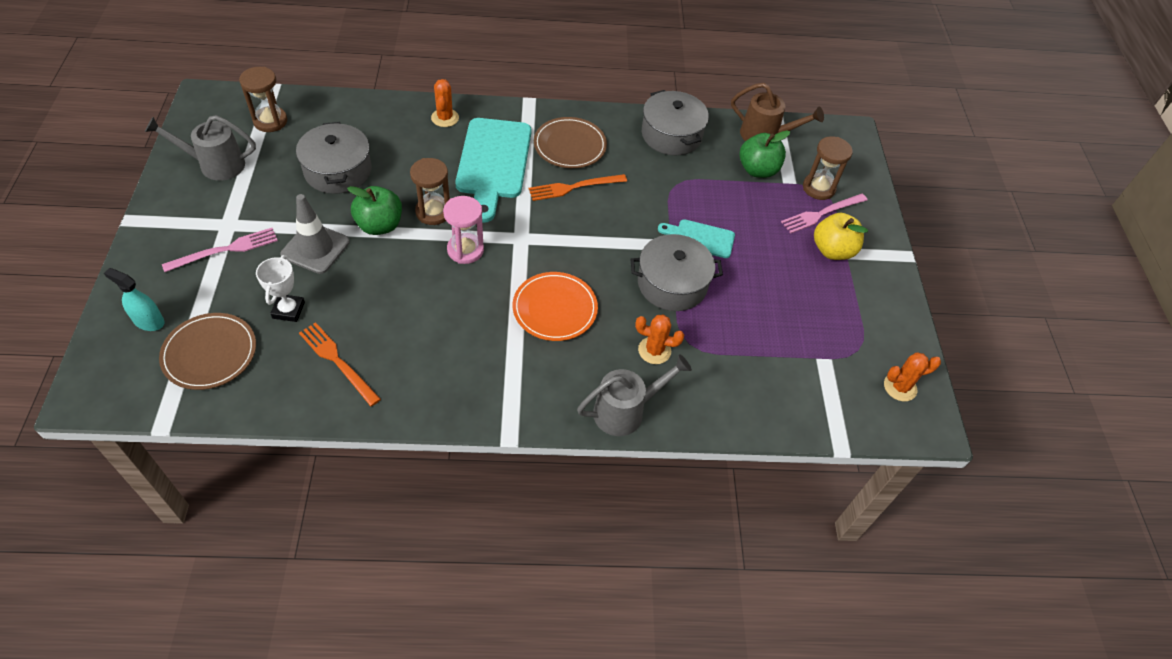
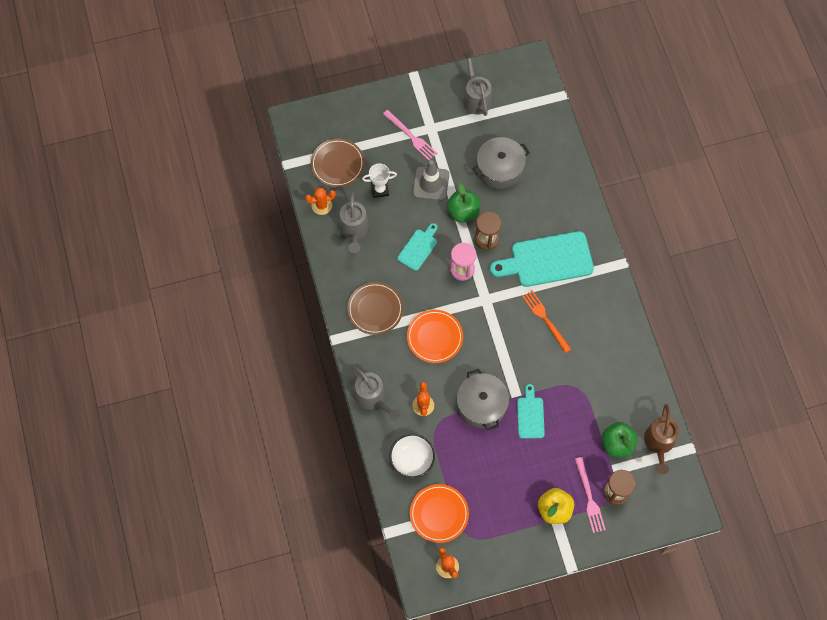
camera: 80 degrees right, 15 degrees up
(149, 321) = (347, 124): turquoise spray bottle -> none
(270, 121) = (528, 109): brown hourglass -> none
(338, 361) = (354, 230): orange fork -> grey watering can
(408, 289) = (418, 248): none -> turquoise cutting board
(445, 118) = (578, 214): orange cactus -> orange cactus (321, 205)
(570, 145) = (586, 305): brown plate -> brown plate (375, 309)
(671, 135) = (629, 373): grey pot -> none
(734, 387) = (412, 460): none -> white bowl
(821, 214) = (589, 497): pink fork -> pink fork turned 150 degrees counterclockwise
(821, 376) = (439, 514): none -> orange plate

